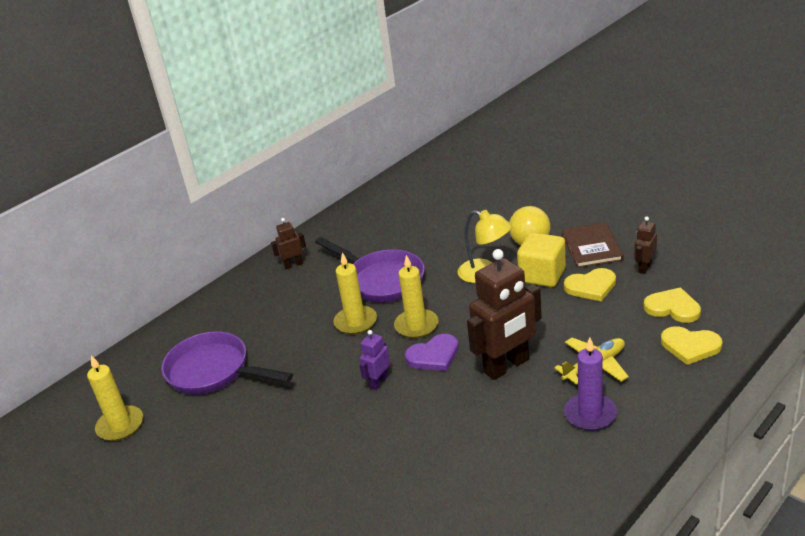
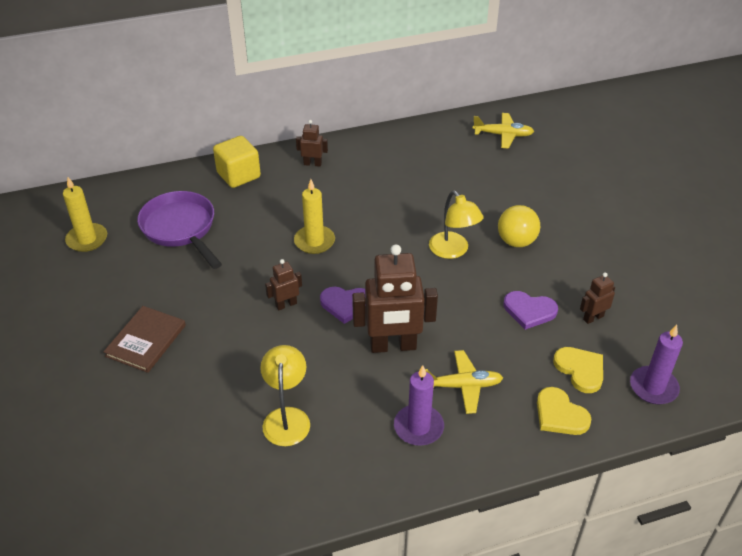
camera: 25 degrees right, 10 degrees up
(378, 382) = (286, 304): purple robot -> brown robot
(381, 280) = (366, 213): purple pan -> none
(416, 326) = (356, 270): yellow candle -> none
(442, 175) = (503, 135): none -> yellow plane
(469, 468) = (287, 417): none -> yellow lamp
(542, 275) = (498, 278): yellow cube -> yellow cube (238, 175)
(591, 286) = (529, 311): yellow heart -> purple heart
(592, 247) = (566, 273): brown book -> brown book (146, 340)
(737, 292) = (653, 387): none -> purple candle

